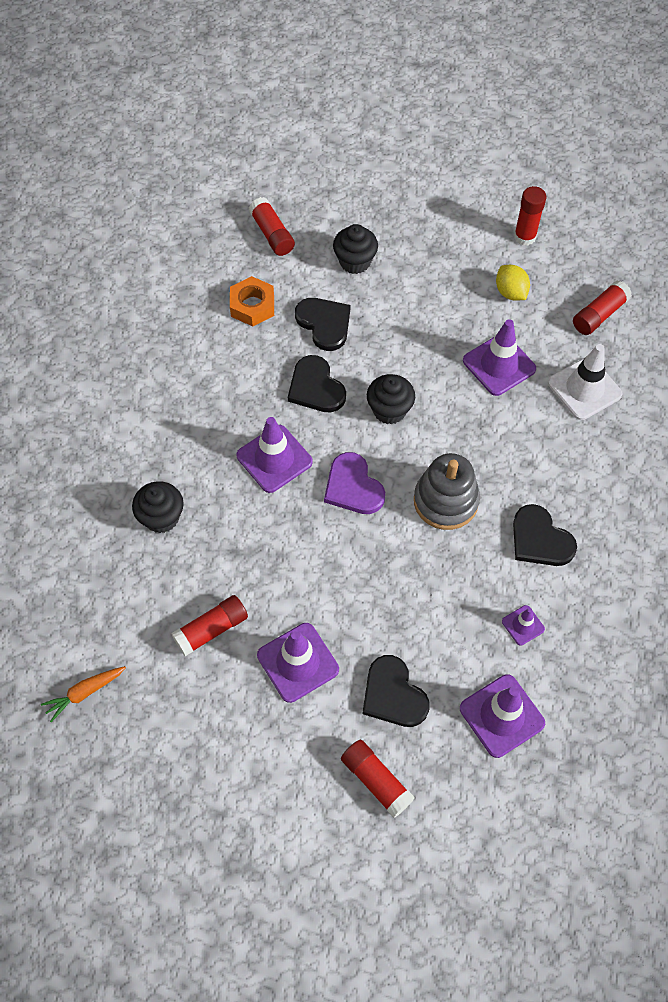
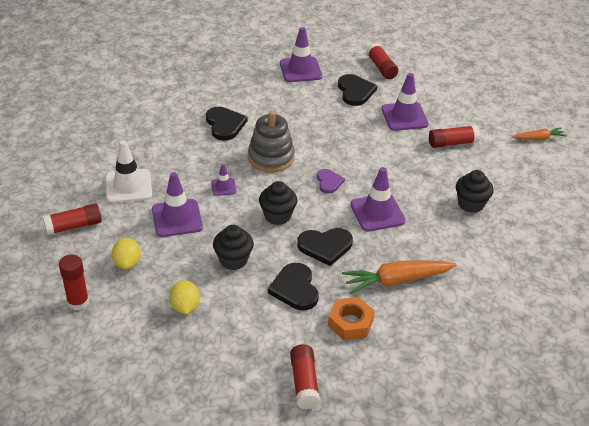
camera: 160 degrees left, 20 degrees down
(221, 371) = (397, 281): none -> orange carrot
(316, 387) = (325, 246): black heart -> black heart turned 90 degrees clockwise
(353, 487) = (329, 182): purple heart -> purple heart, size x0.64
(355, 262) = (240, 330): black cupcake -> black cupcake (233, 260)
(421, 267) = (185, 307): none -> yellow lemon
(523, 625) = (263, 96): purple traffic cone -> purple traffic cone (223, 187)

